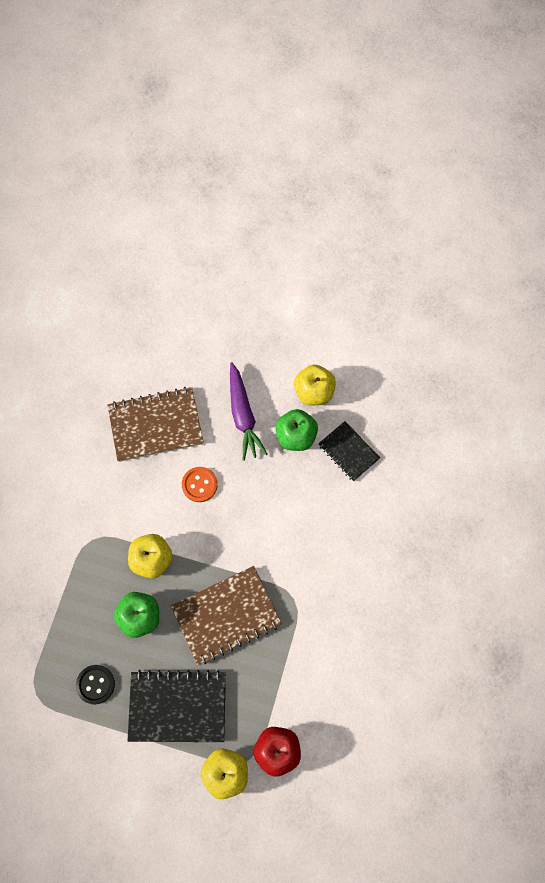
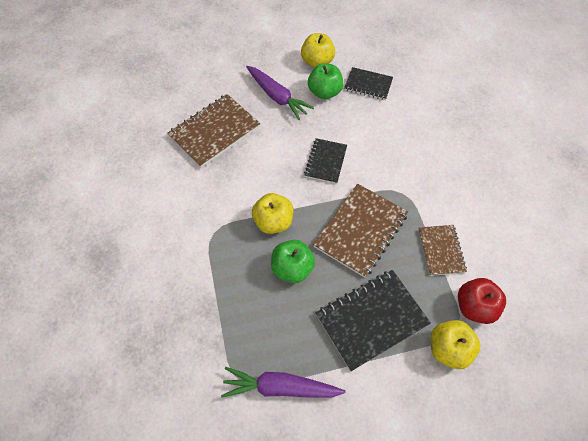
camera: 30 degrees left, 10 degrees down
(64, 718) = (280, 387): none -> purple carrot
(95, 684) = (290, 342): black button -> none
(199, 485) = (275, 154): orange button -> none
(242, 521) = (325, 162): none -> black notebook
(287, 680) = (441, 250): none -> brown notebook

